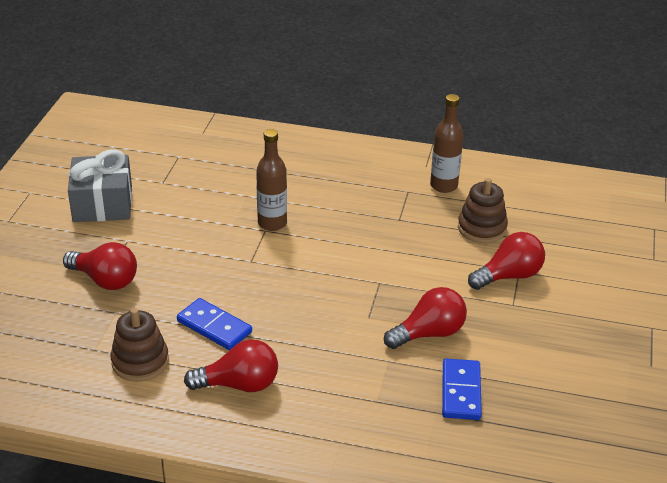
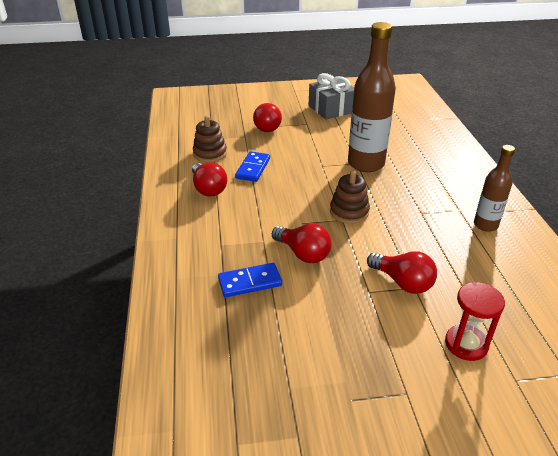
camera: 70 degrees right, 0 degrees up
(272, 223) = (366, 164): brown bottle -> brown bottle, size x1.80
(482, 228) = (451, 256): brown stacking toy -> brown stacking toy (349, 212)
(605, 269) = (466, 344): none -> red hourglass

